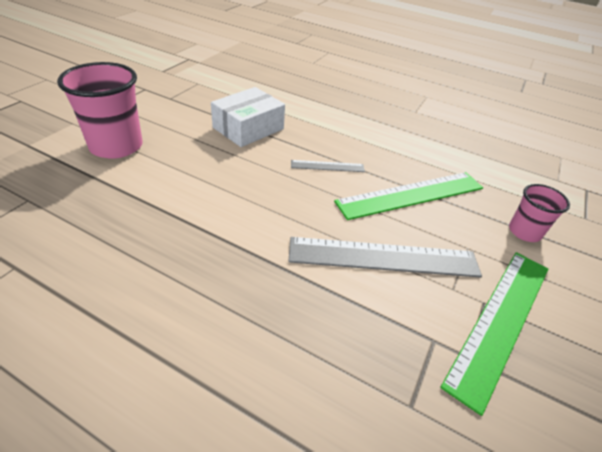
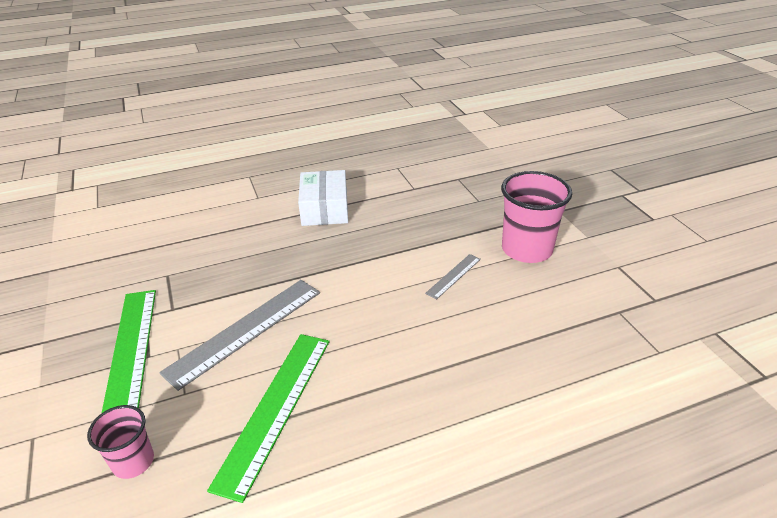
camera: 135 degrees right, 5 degrees down
(248, 128) = (504, 346): white box -> white box (325, 209)
(327, 166) = (381, 371): grey ruler -> grey ruler (453, 276)

